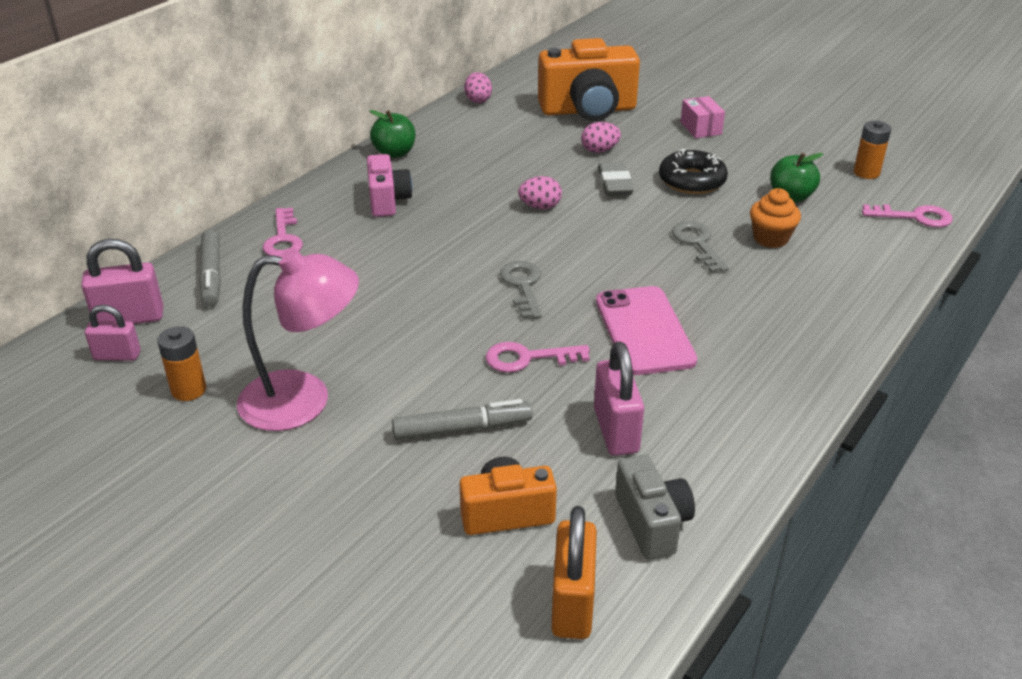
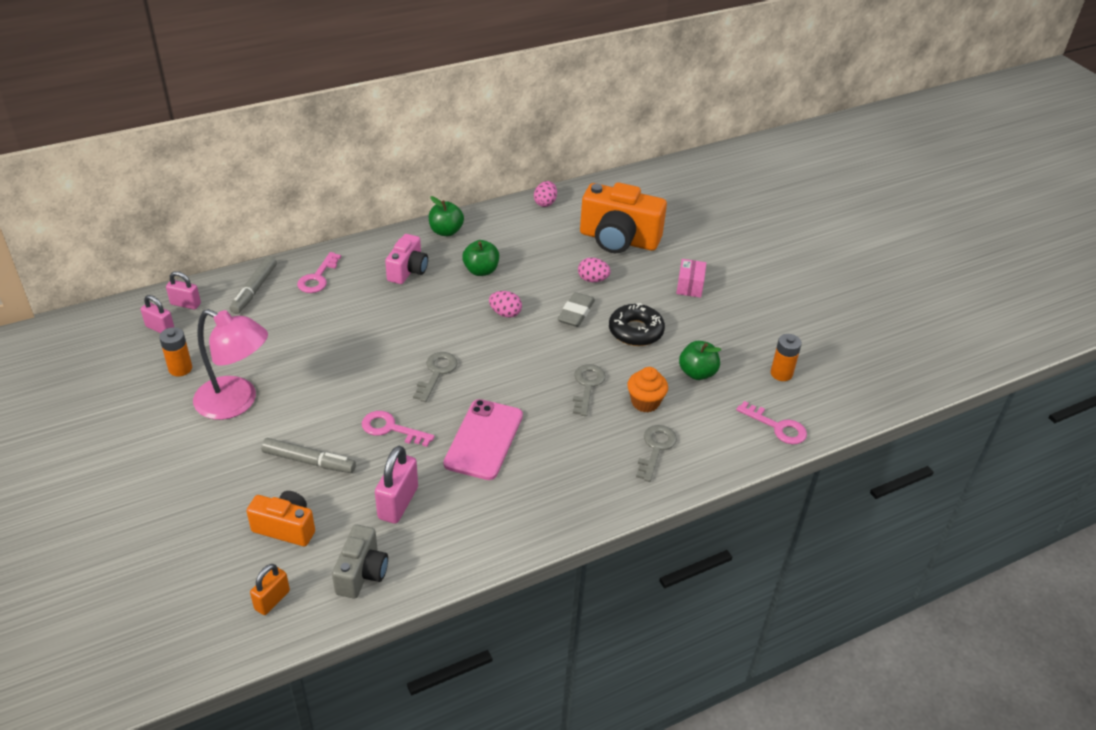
camera: 25 degrees right, 5 degrees up
(129, 318) = (185, 304): pink padlock -> pink padlock, size x0.64
(472, 177) = (481, 270): none -> green apple
(572, 603) = (272, 600): orange padlock -> orange padlock, size x0.64
(827, 275) = (655, 449): none -> grey key

